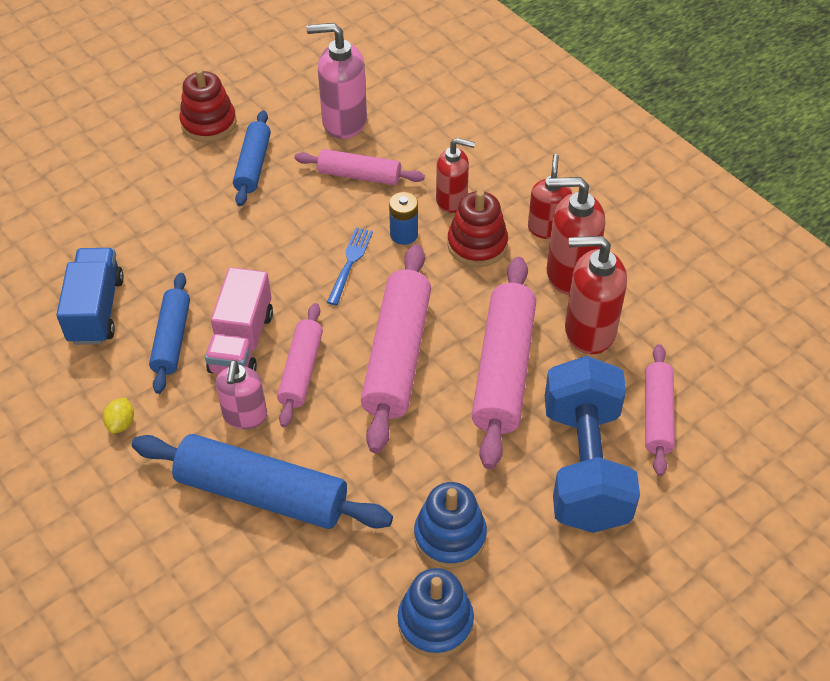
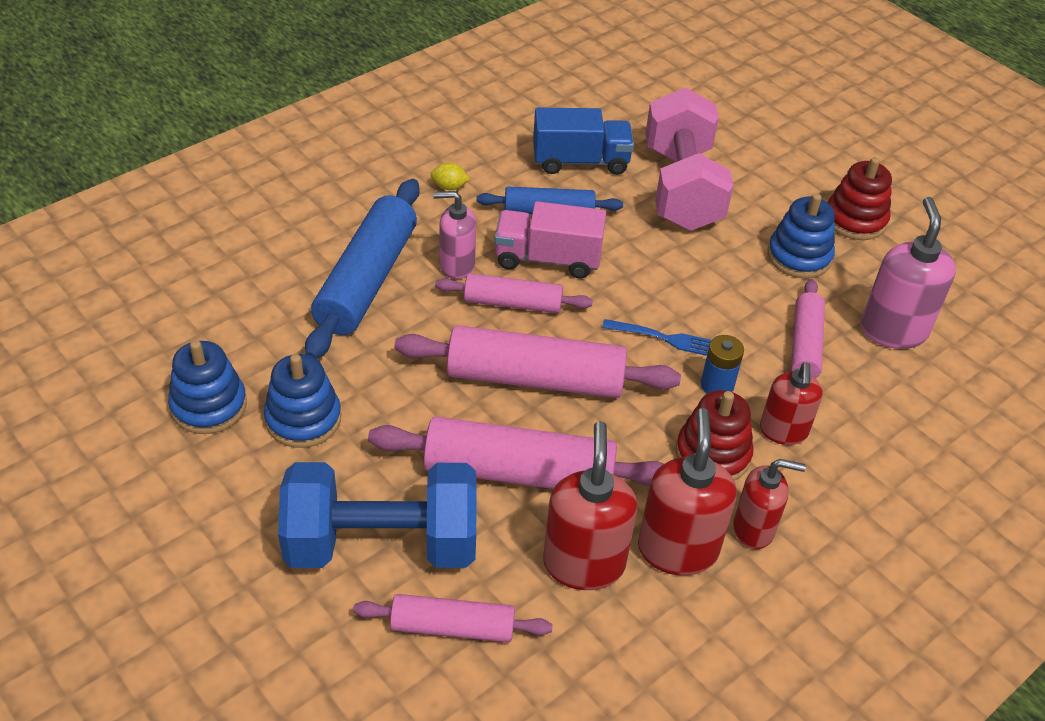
camera: 85 degrees right, 5 degrees down
(150, 235) = (682, 188): none -> pink dumbbell
(253, 165) = (799, 256): blue rolling pin -> blue stacking toy

